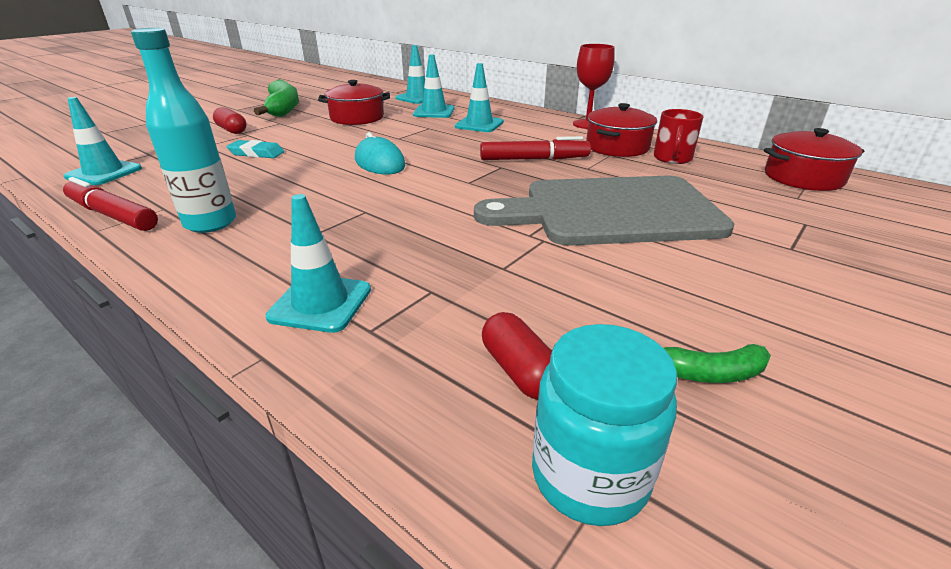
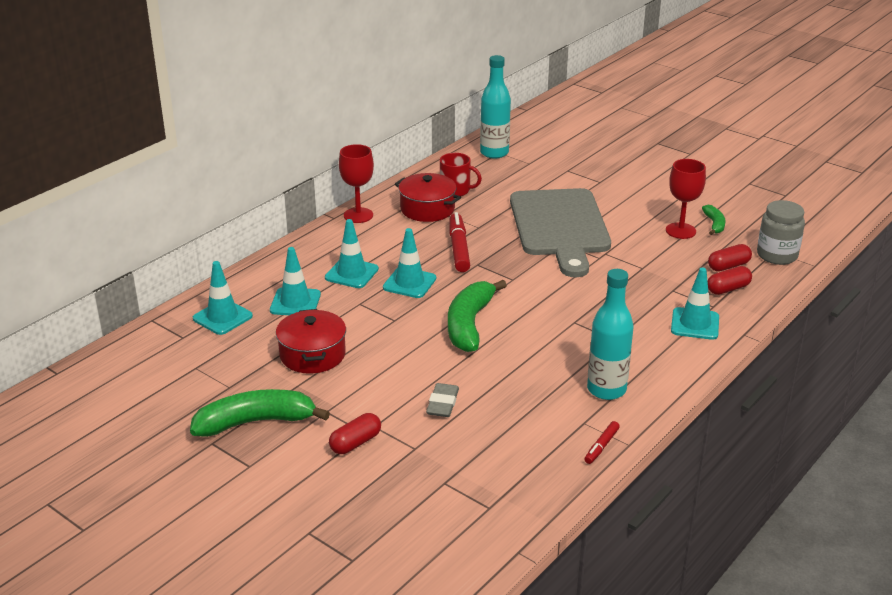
camera: 90 degrees left, 0 degrees up
(104, 173) = (504, 493): turquoise traffic cone -> turquoise traffic cone (409, 283)
(112, 215) = (601, 446): red marker -> red marker, size x0.54
(256, 153) = (442, 403): turquoise eraser -> grey eraser
(379, 163) = (469, 325): turquoise mouse -> green banana
(427, 358) = (728, 289): none -> red capsule
(589, 476) = (777, 255): turquoise jar -> grey jar
(652, 320) = (680, 231): none -> red goblet
(803, 177) = (494, 153): red pot -> turquoise bottle

